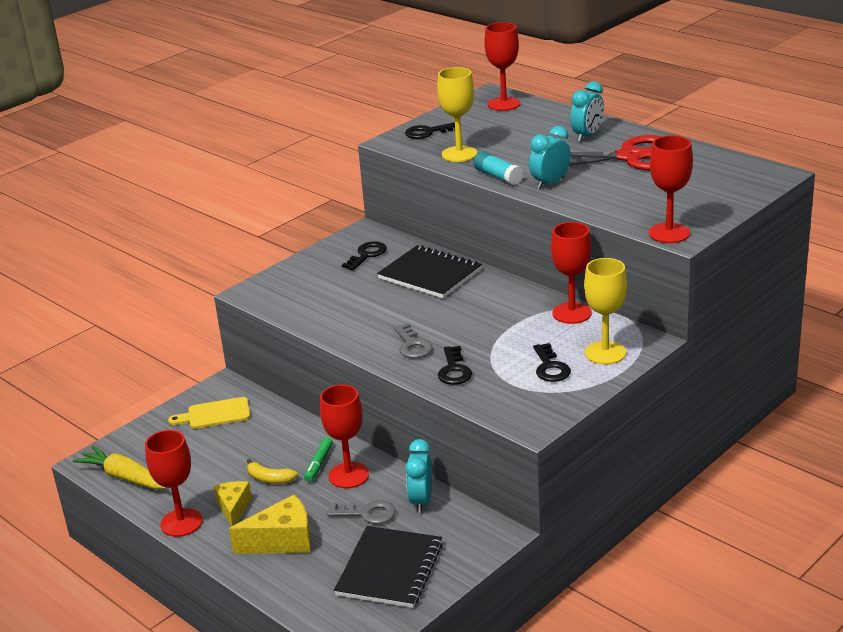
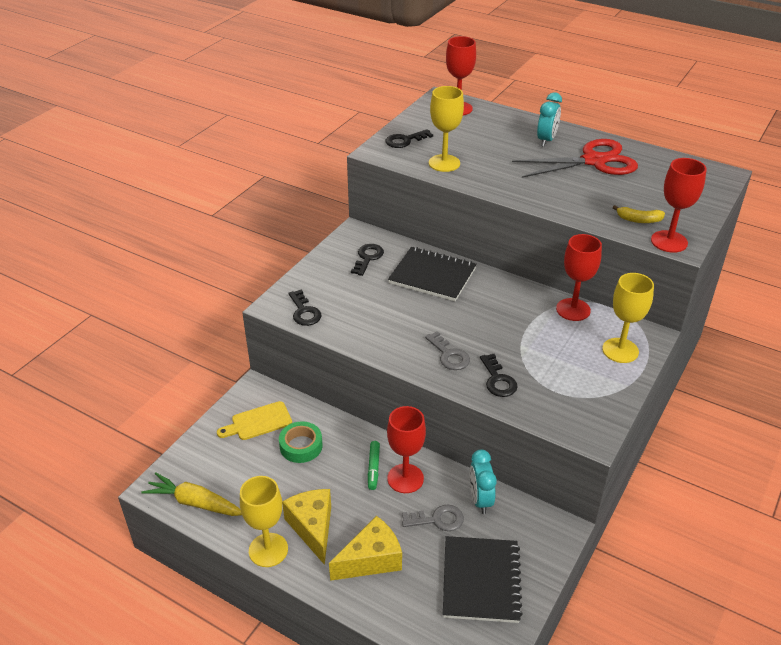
camera: 15 degrees left, 10 degrees up
(181, 523) = (268, 550): red goblet -> yellow goblet
(233, 509) = (312, 528): yellow cheese -> yellow cheese, size x1.50
(250, 438) = (301, 446): none -> green tape
(270, 479) = (334, 490): yellow banana -> yellow banana (639, 220)
(498, 176) = (490, 186): turquoise glue stick -> none
(550, 183) = (539, 192): turquoise clock -> none
(550, 367) = (580, 370): black key -> black key (304, 312)

